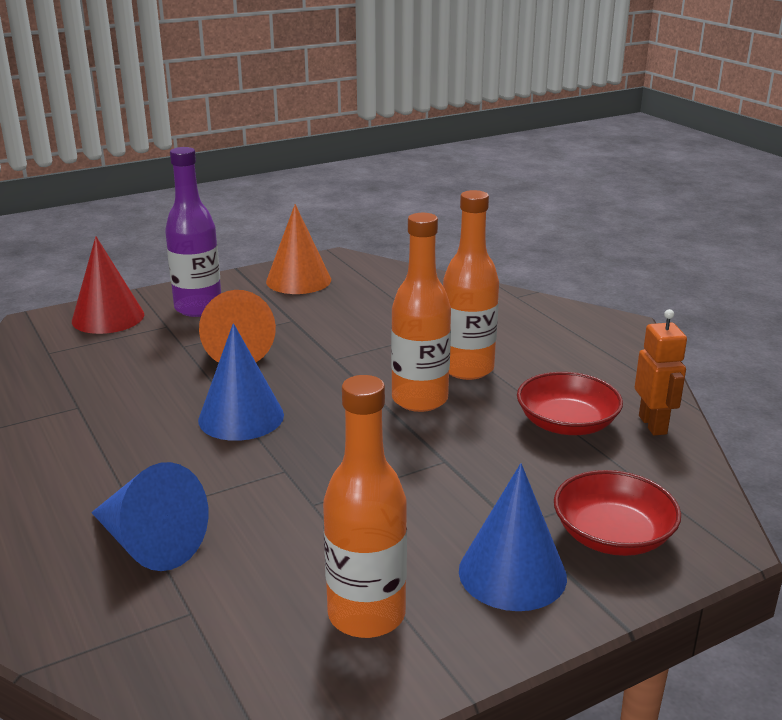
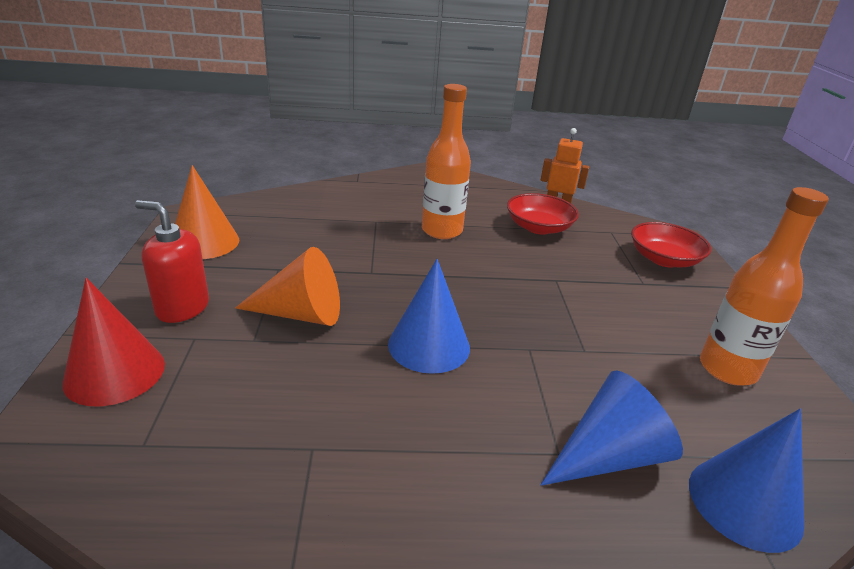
camera: 65 degrees left, 5 degrees up
(198, 308) = (182, 308): purple bottle -> red soap dispenser
(419, 399) = (469, 261): orange bottle -> none
(512, 573) = (693, 302): blue cone -> blue cone (744, 502)

